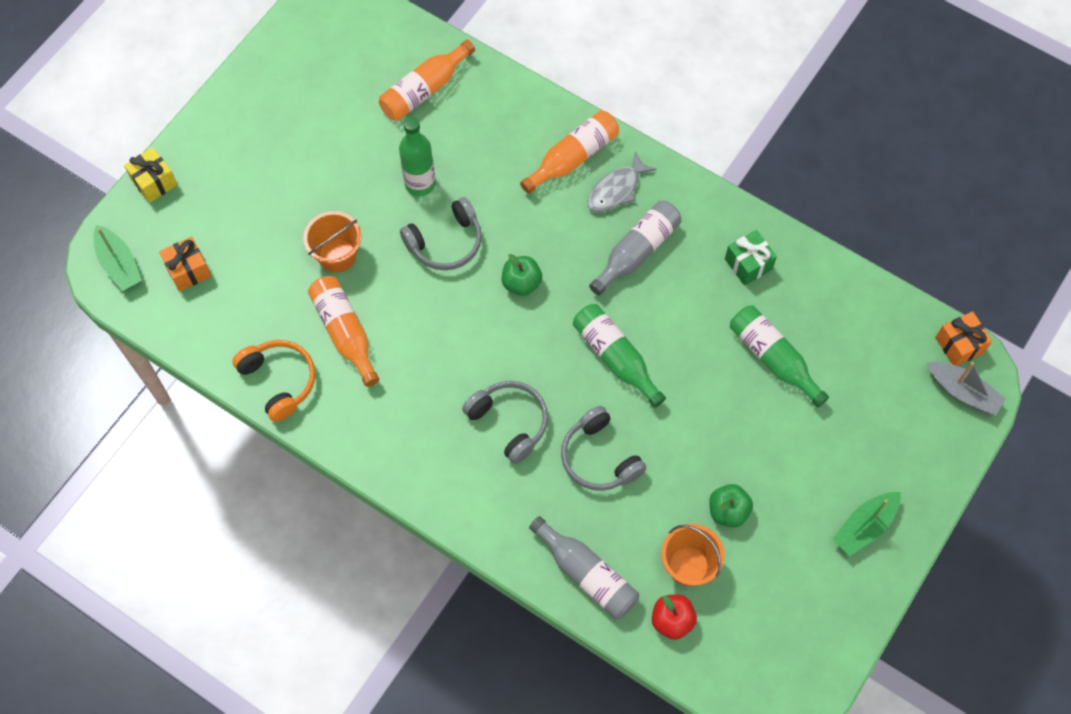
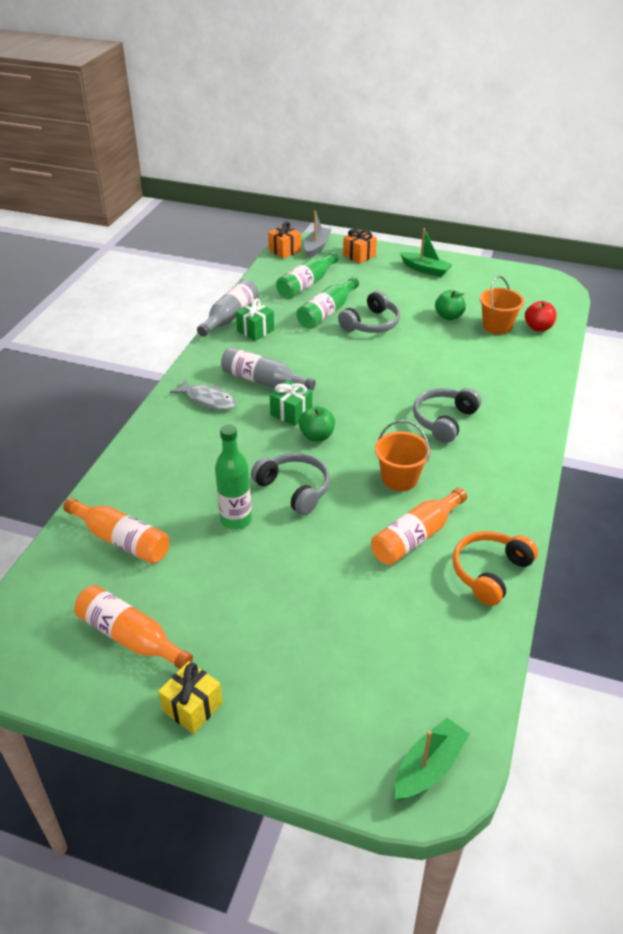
camera: 105 degrees left, 25 degrees down
(154, 182) = (302, 766): yellow gift -> yellow gift (192, 707)
(188, 270) = (406, 688): orange gift -> orange gift (359, 255)
(337, 255) = (337, 562): orange bucket -> orange bucket (399, 478)
(569, 267) = (291, 413): none -> green gift
(573, 157) = (182, 428): orange bottle -> orange bottle (130, 637)
(587, 574) = (534, 365): grey bottle -> grey bottle (230, 316)
(599, 457) = (445, 373): grey headphones -> grey headphones (371, 324)
(615, 357) = (360, 378): green bottle -> green bottle (306, 284)

